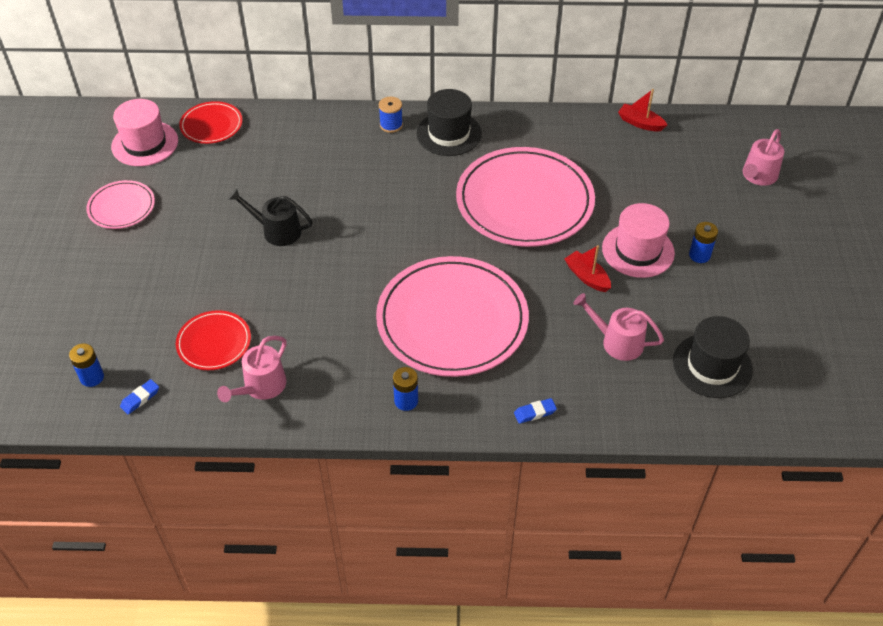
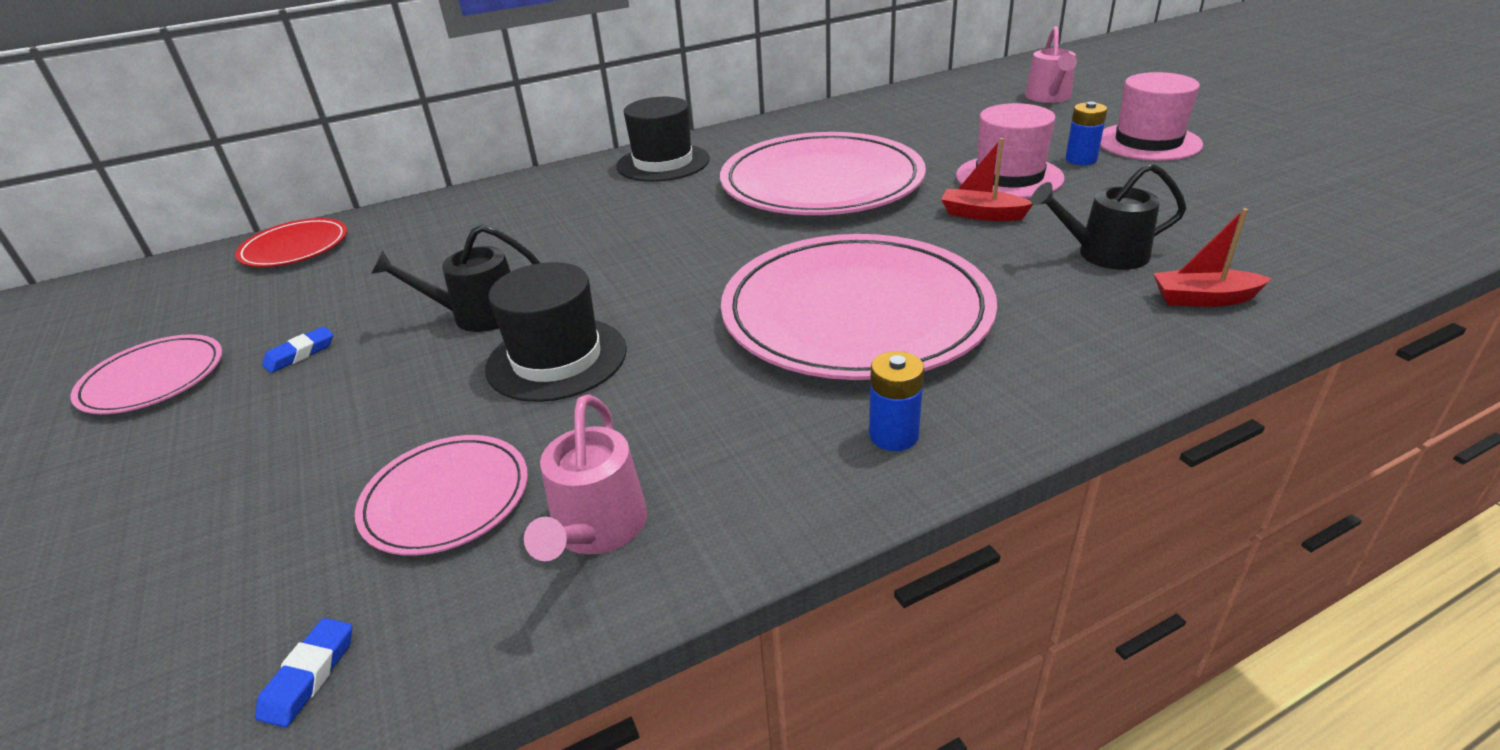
camera: 25 degrees left, 15 degrees down
(92, 377) = (153, 686): blue battery -> none
(145, 143) = (178, 296): pink hat -> pink hat (1148, 142)
(214, 342) = (446, 498): red plate -> pink plate
(391, 125) = (578, 177): blue spool -> none
(535, 412) = (1108, 366): blue eraser -> blue eraser (300, 354)
(617, 342) = (1104, 254): pink watering can -> black watering can
(640, 123) = (879, 100): red boat -> red boat (1203, 299)
(712, 365) = (1245, 234): black hat -> black hat (557, 359)

